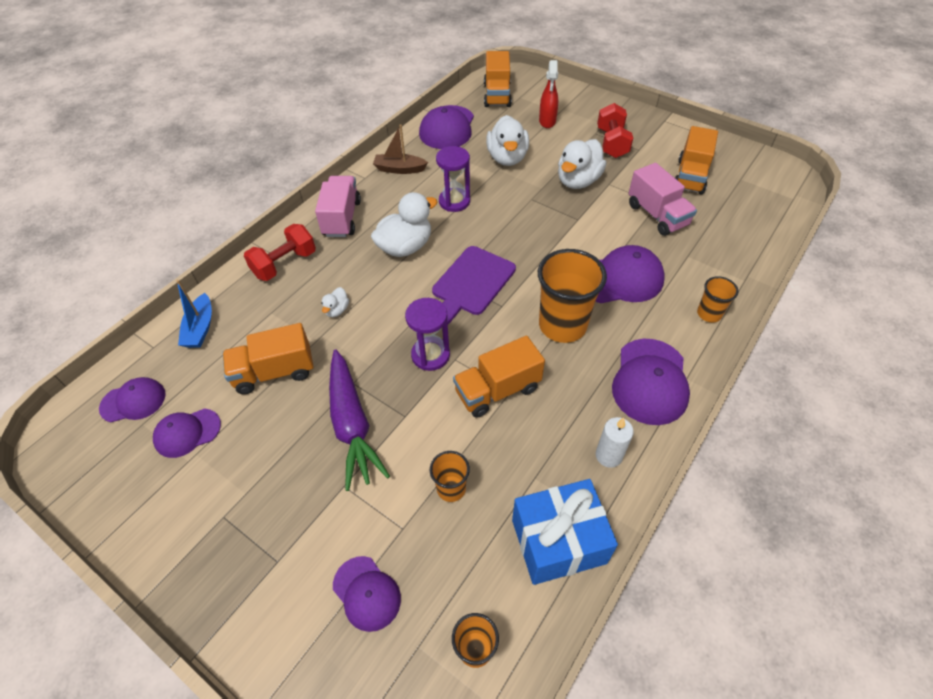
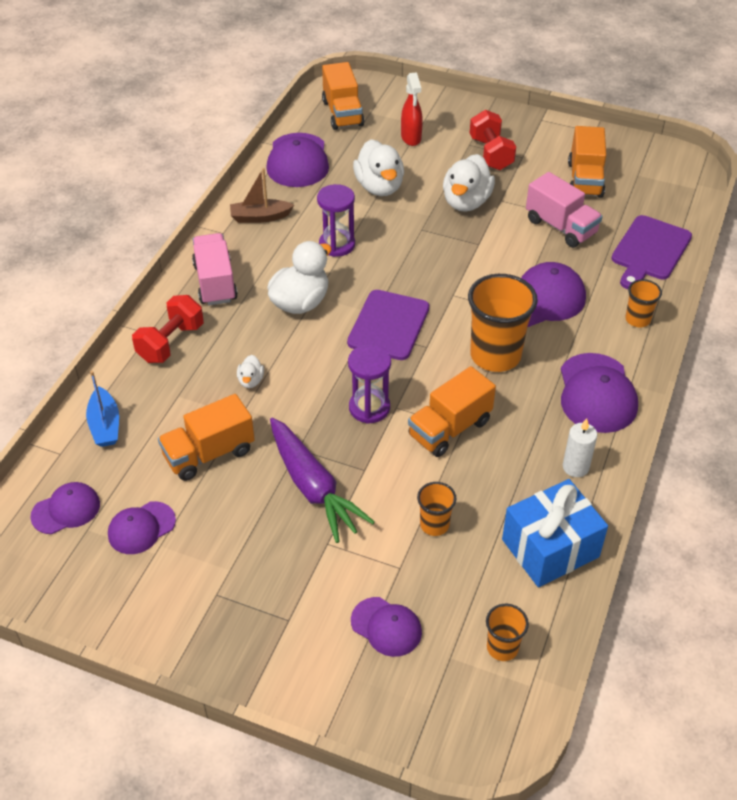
camera: 15 degrees left, 5 degrees down
(736, 249) = (649, 251): none -> purple cutting board

